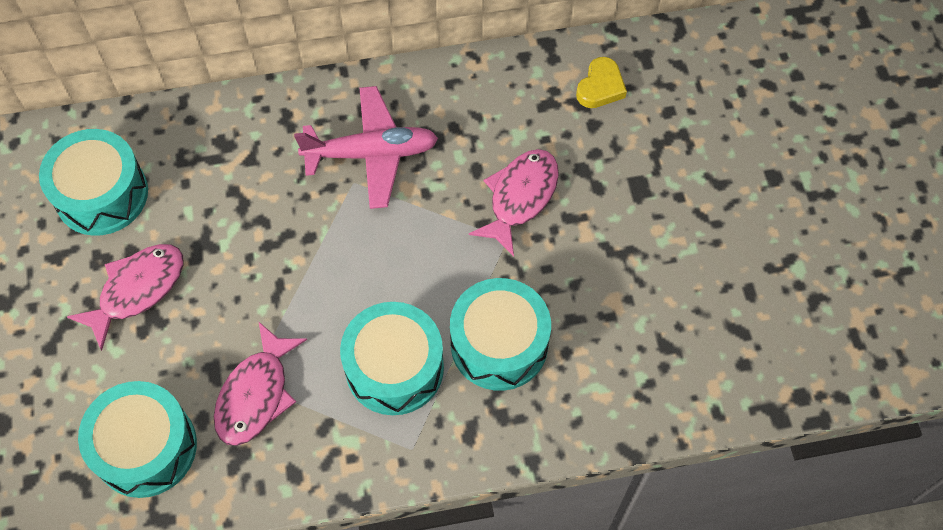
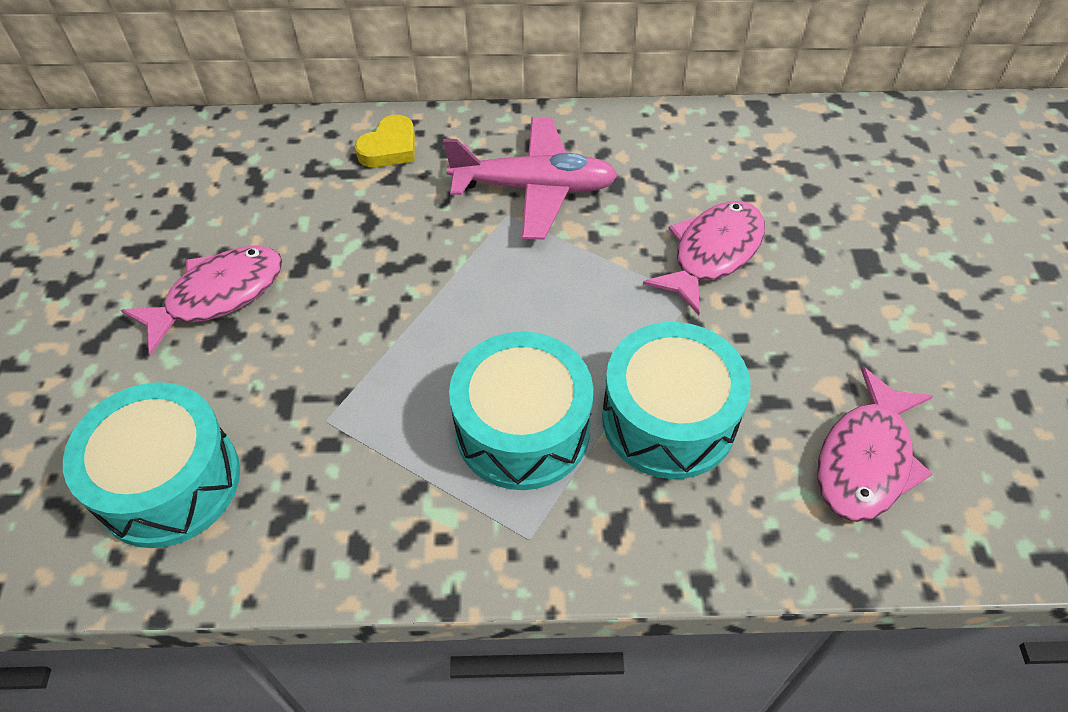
camera: 10 degrees right, 10 degrees down
(102, 194) = (209, 192): turquoise drum -> none
(256, 394) = (332, 436): pink fish -> pink fish (866, 459)
(600, 87) = (820, 153): yellow heart -> yellow heart (390, 148)

